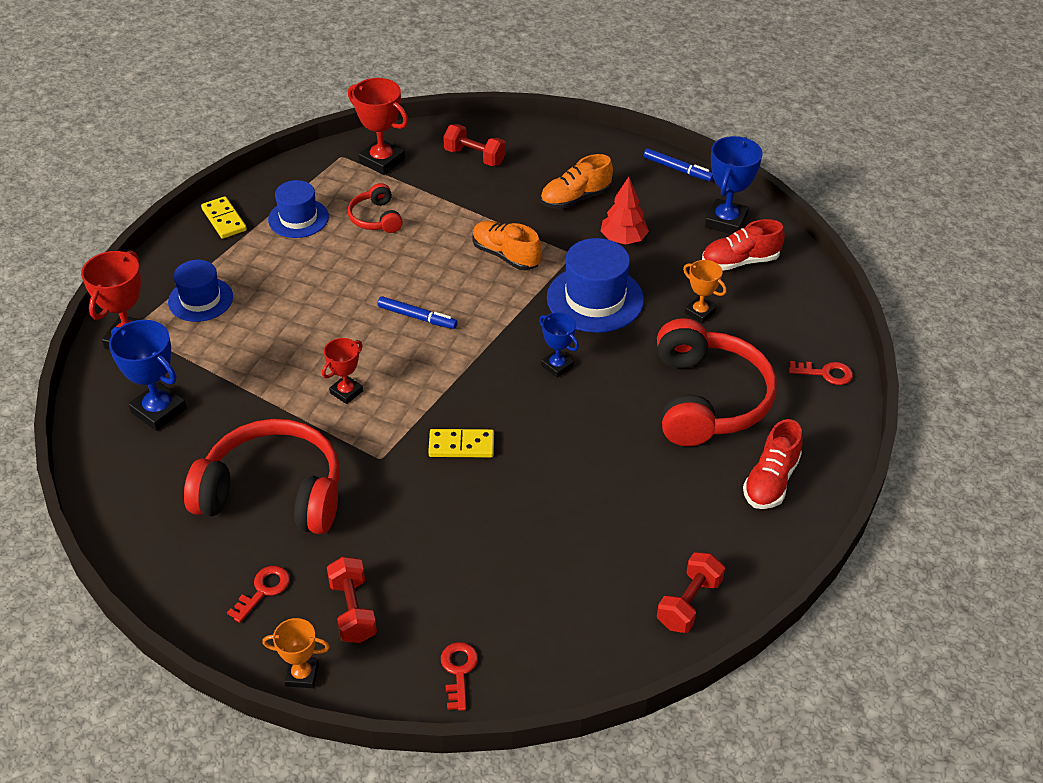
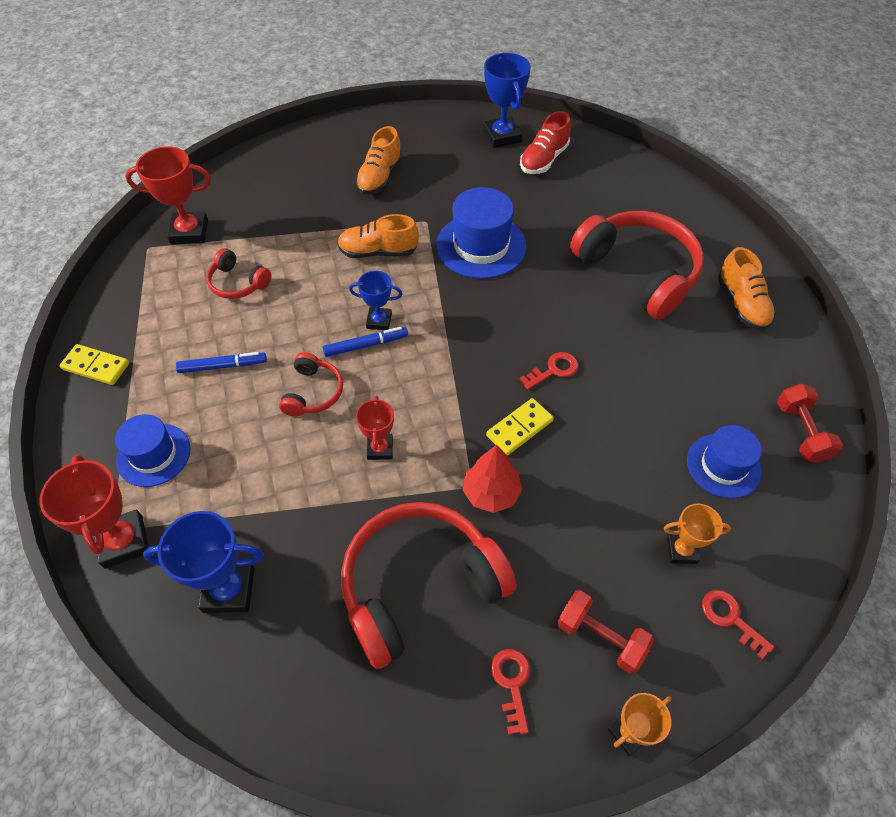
camera: 40 degrees left, 10 degrees up
(298, 218) = (167, 323): blue hat -> blue hat (723, 466)
(343, 326) = (313, 392): none -> red headphones
(474, 157) = (265, 187): red dumbbell -> none
(557, 366) = (514, 315): blue trophy -> blue trophy (379, 321)
(623, 239) = (449, 189): red tree -> red tree (491, 493)
(677, 169) = (427, 116): blue marker -> blue marker (223, 366)
(699, 312) = (561, 212): orange trophy -> orange trophy (681, 550)
(771, 481) = (741, 304): red shoe -> orange shoe
(825, 373) = (684, 206): red key -> red key (553, 370)

